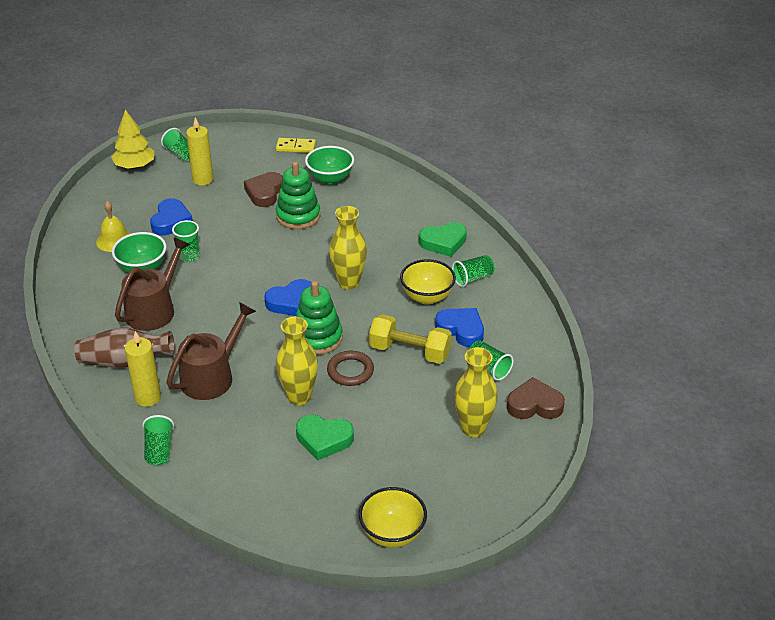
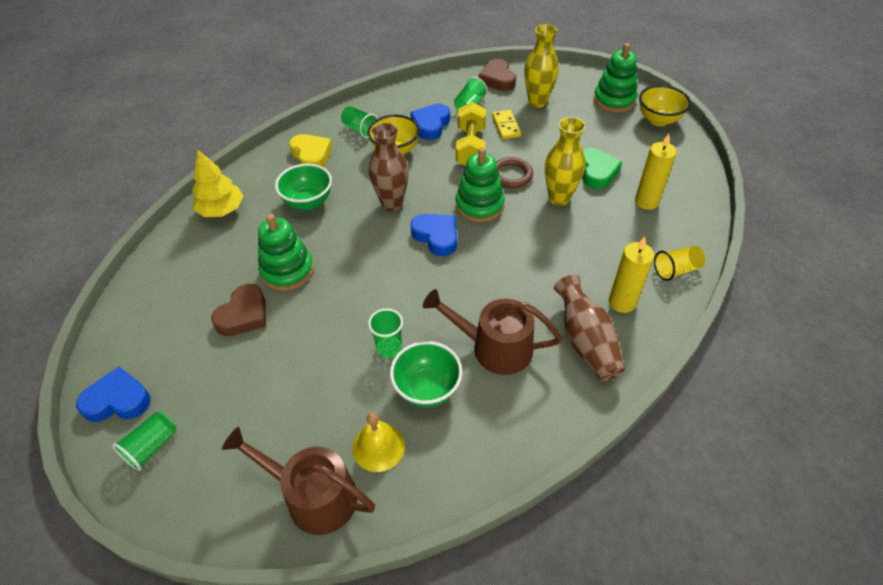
camera: 105 degrees left, 10 degrees up
(135, 166) = (187, 500): yellow tree -> yellow tree (221, 210)
(159, 449) = (676, 270): green cup -> yellow cup
(171, 221) = (322, 395): blue heart -> blue heart (118, 400)
(203, 180) = (219, 392): yellow candle -> yellow candle (646, 201)
(211, 376) = (567, 263): brown watering can -> brown watering can (313, 495)
(265, 193) = (244, 315): brown heart -> brown heart turned 60 degrees counterclockwise
(296, 147) = (135, 313): yellow domino -> yellow domino (506, 126)
(330, 179) = (208, 262): green bowl -> green bowl (308, 202)
(349, 282) = (392, 203): yellow vase -> brown vase
(443, 242) = (311, 155): green heart -> yellow heart
(450, 504) = (614, 100): none -> green stacking toy

